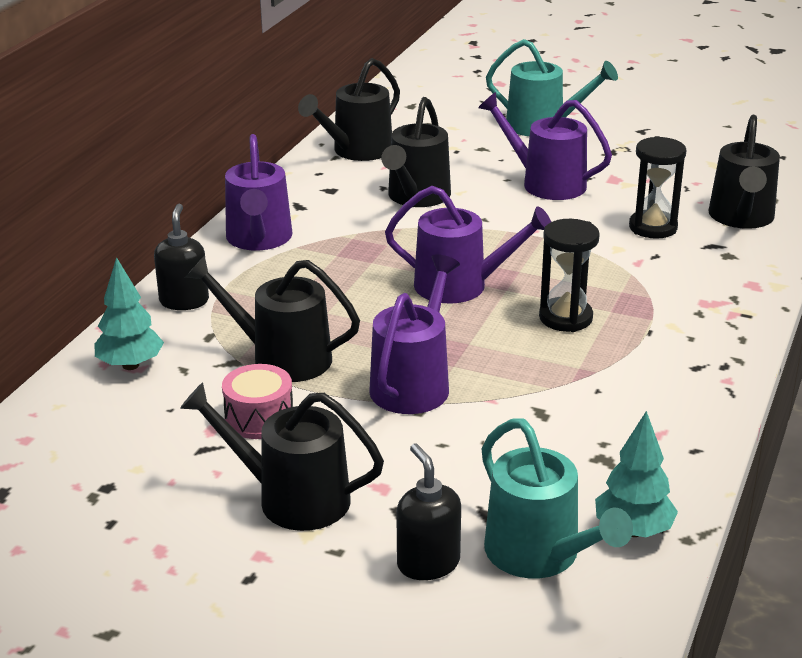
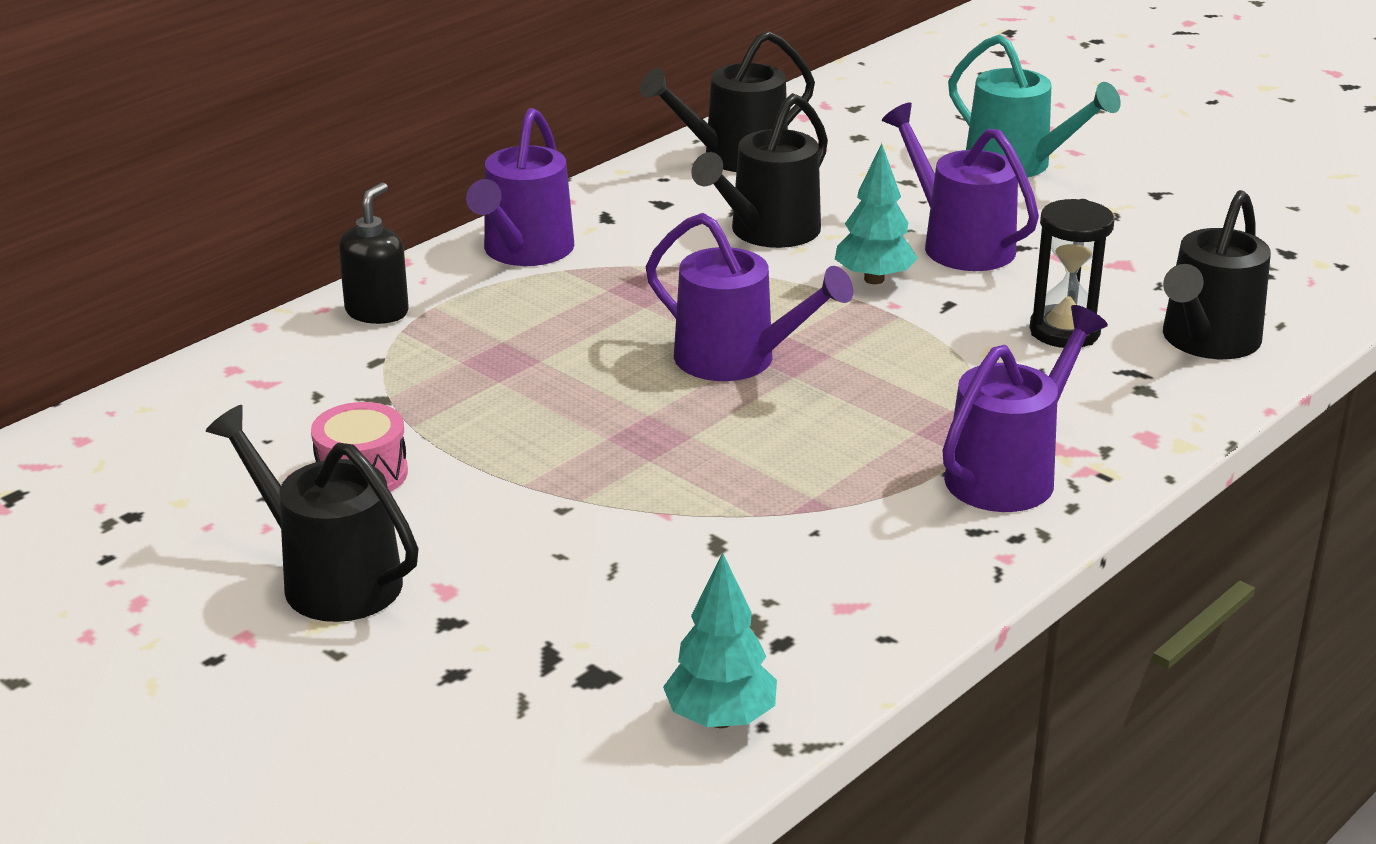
camera: 20 degrees right, 0 degrees up
(130, 365) = (259, 378): turquoise tree -> turquoise tree (874, 279)
(282, 358) = (443, 406): black watering can -> none
(413, 384) = (581, 472): purple watering can -> purple watering can (1008, 473)
(428, 563) = (433, 694): black soap dispenser -> none
(539, 555) = (577, 719): turquoise watering can -> none
(565, 318) = (845, 429): black hourglass -> none

